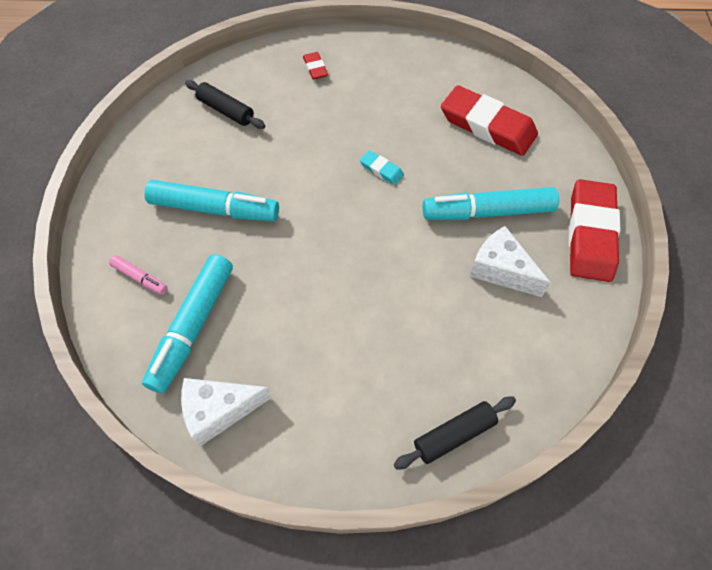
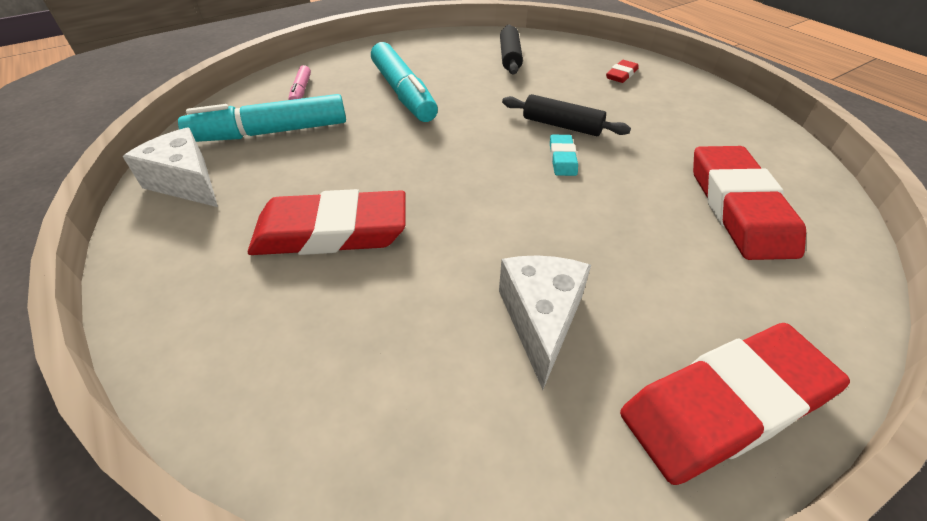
camera: 55 degrees right, 15 degrees down
(355, 336) = (331, 231): none -> red eraser
(454, 435) = (238, 387): black rolling pin -> black rolling pin (562, 126)
(488, 212) = (614, 265): turquoise marker -> none

